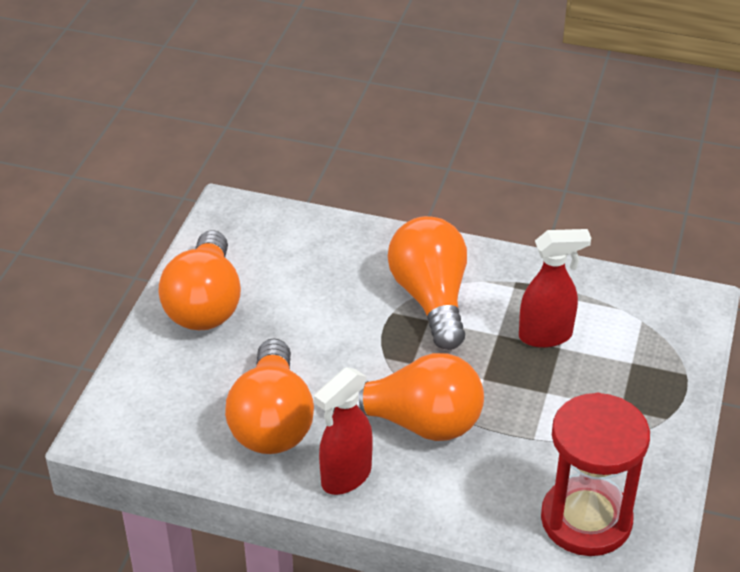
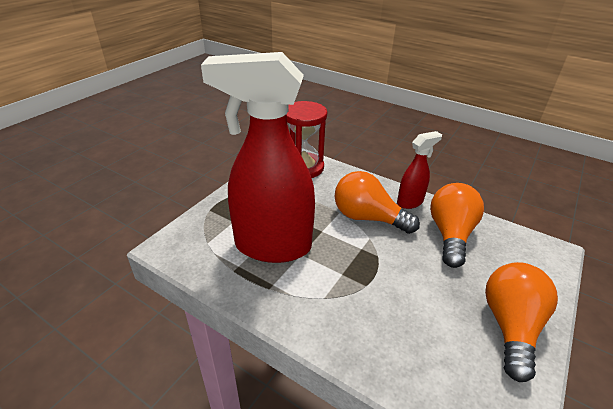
camera: 165 degrees left, 5 degrees down
(431, 298) = (335, 289): orange light bulb -> none
(546, 336) = (271, 246): red spray bottle -> red spray bottle, size x2.17

